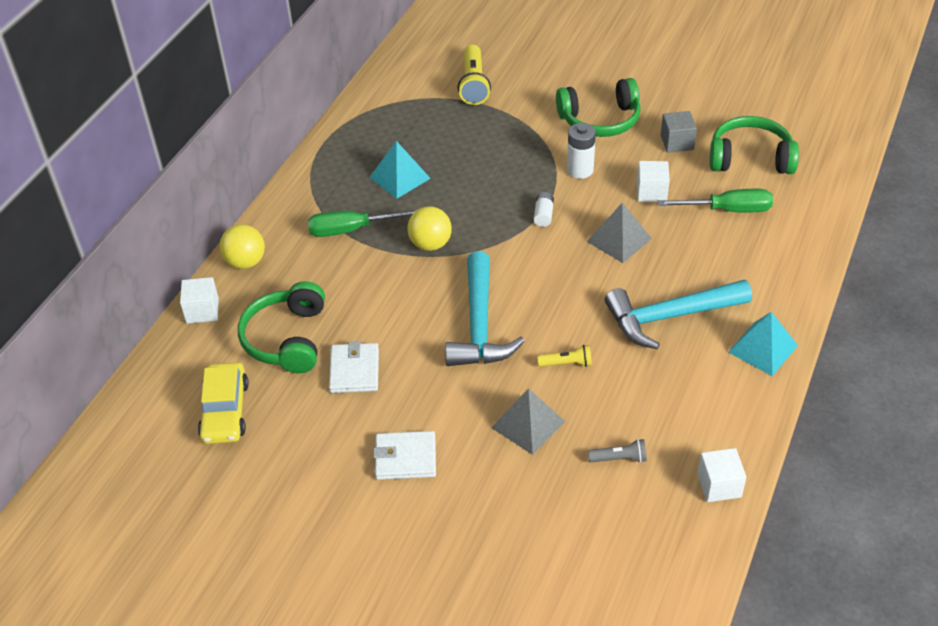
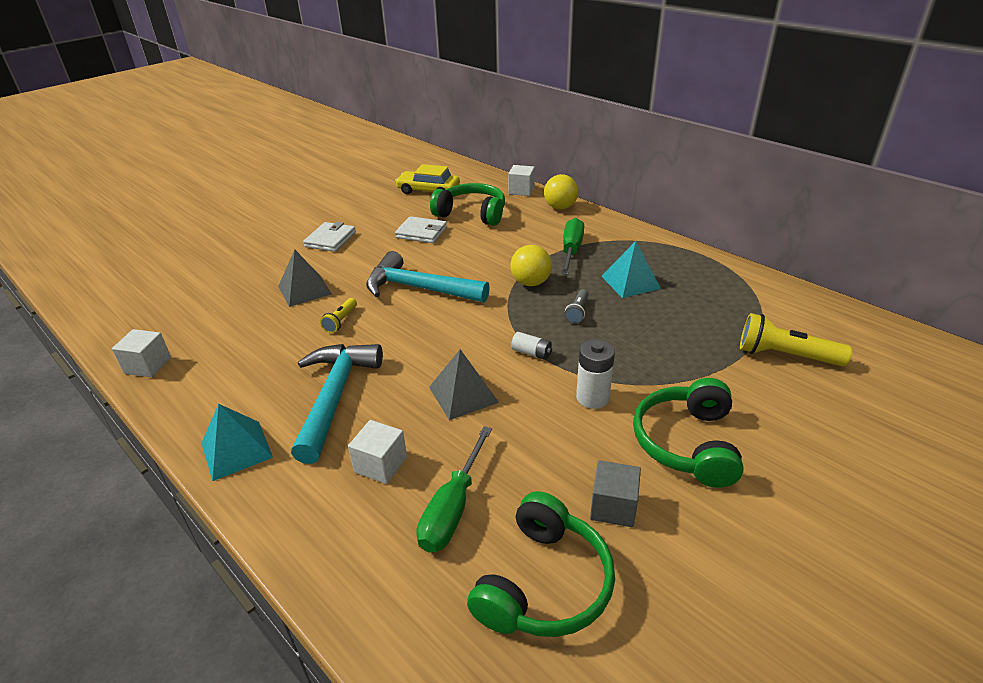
camera: 110 degrees right, 10 degrees down
(619, 458) = (229, 323): grey flashlight -> grey flashlight (577, 312)
(651, 192) = (525, 446): white cube -> white cube (381, 464)

